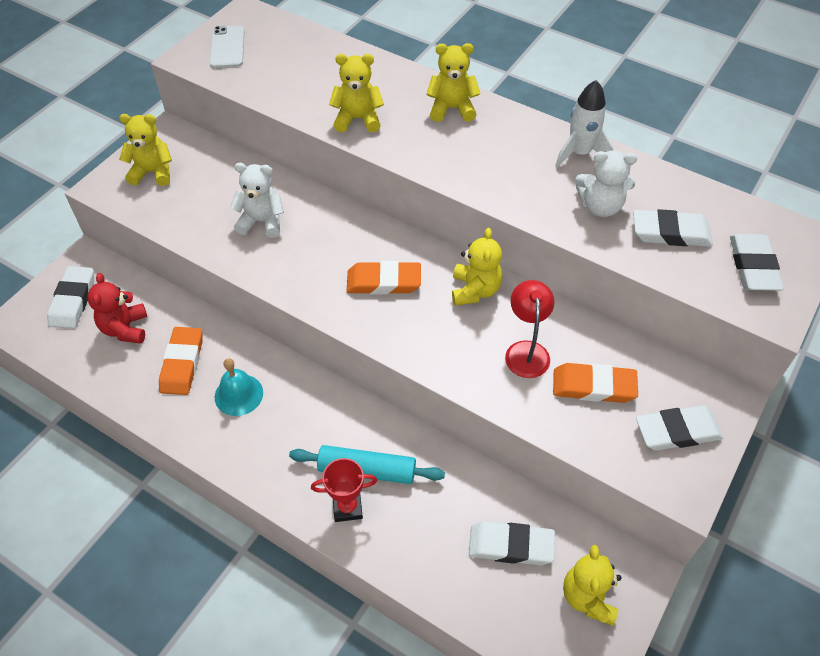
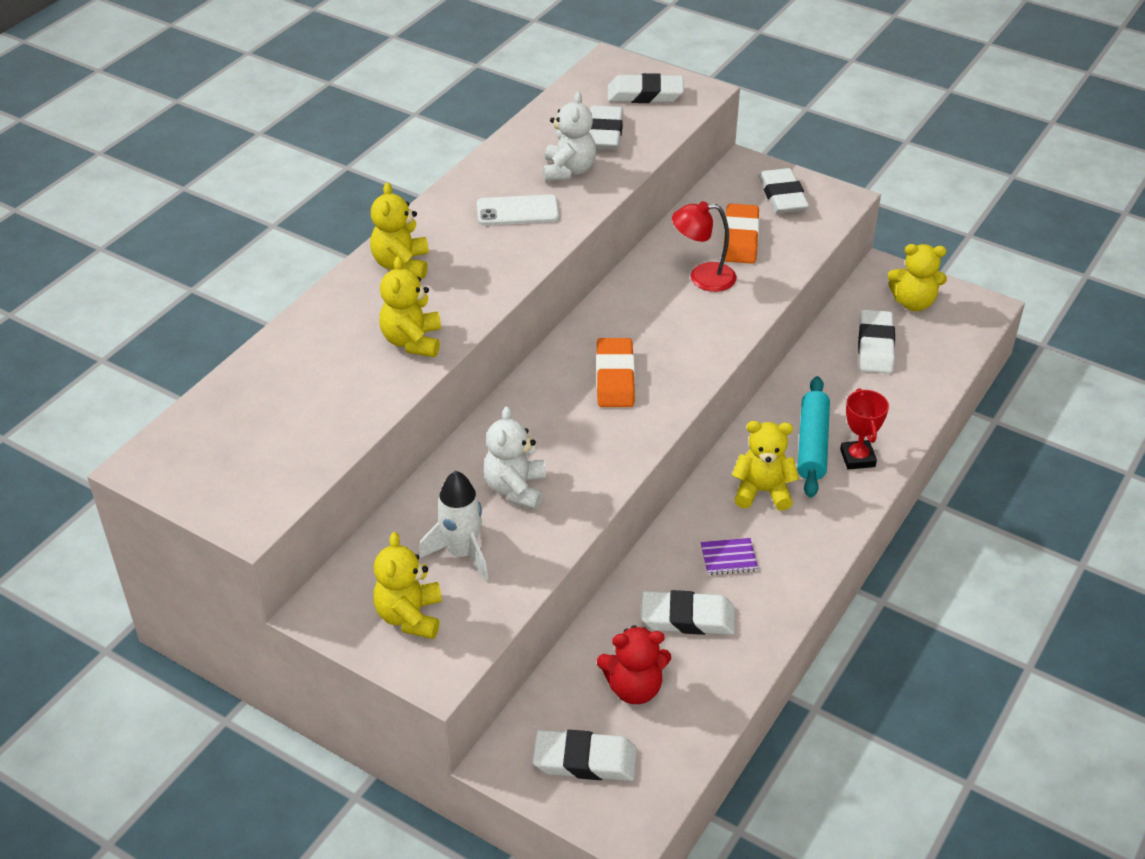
camera: 90 degrees left, 10 degrees down
(182, 363) = (687, 618): orange eraser -> white eraser
(227, 47) = (231, 477): white phone -> white phone (517, 211)
(238, 394) = (728, 558): turquoise bell -> purple notebook
(475, 290) = (625, 309): yellow teddy bear -> yellow teddy bear (762, 491)
(580, 153) = (487, 178): white rocket -> white rocket (462, 553)

